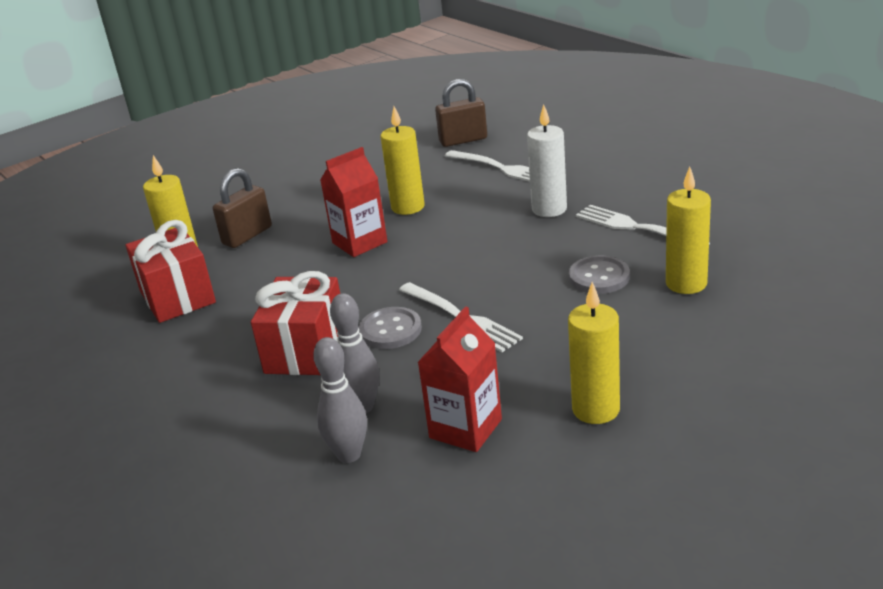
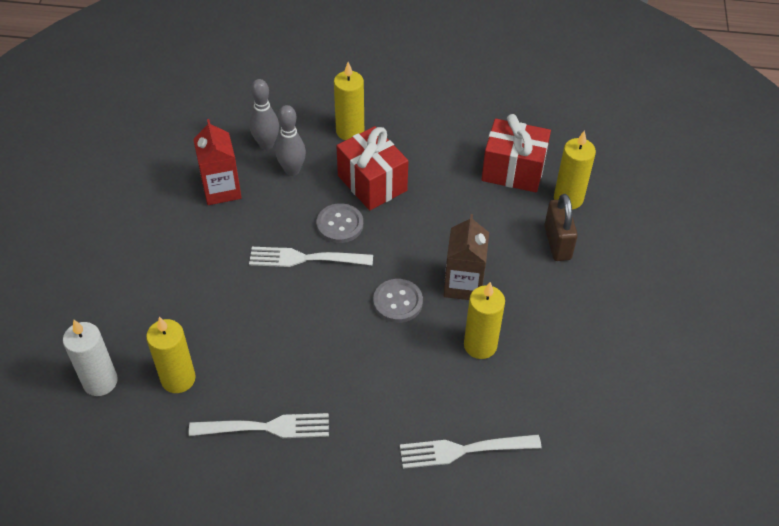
camera: 130 degrees right, 20 degrees up
(359, 242) = (463, 284): red carton -> brown carton
(463, 140) = (558, 479): brown padlock -> none
(549, 209) = (359, 411): white candle -> white candle (100, 382)
(596, 409) = (160, 240): yellow candle -> yellow candle (350, 131)
(599, 277) = (247, 350): grey button -> grey button (397, 302)

